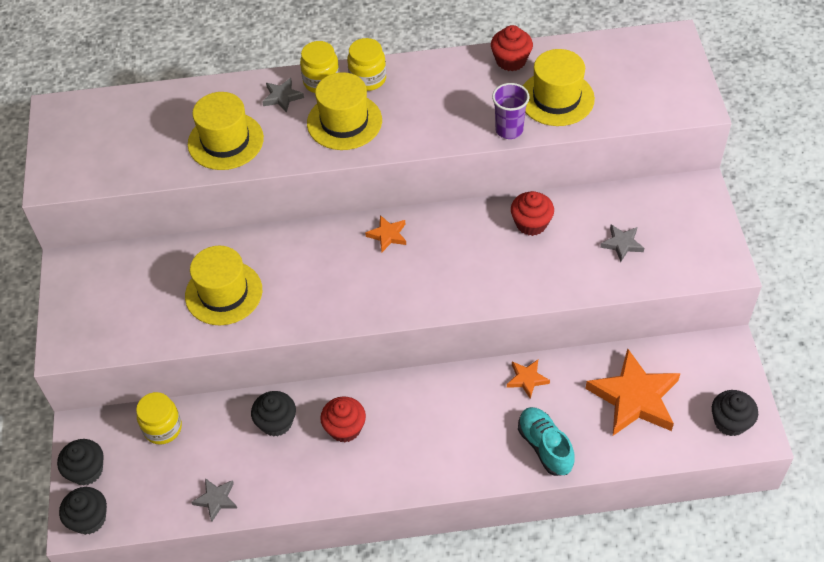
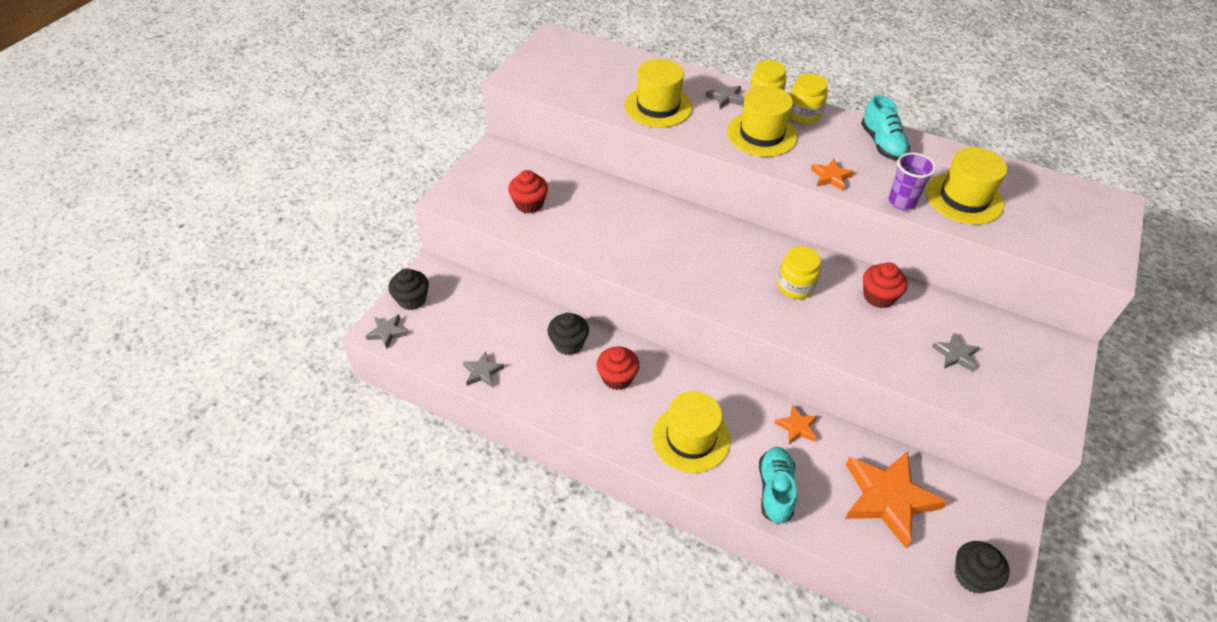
camera: 30 degrees right, 5 degrees down
(89, 519) = (387, 332): black cupcake -> grey star
(163, 428) = (485, 301): yellow jar -> yellow jar (795, 286)
(223, 293) = (587, 220): yellow hat -> yellow hat (690, 438)
(388, 235) = (746, 244): orange star -> orange star (830, 177)
(456, 76) = (882, 144): none -> turquoise shoe
(511, 60) = (940, 153): red cupcake -> red cupcake (529, 204)

